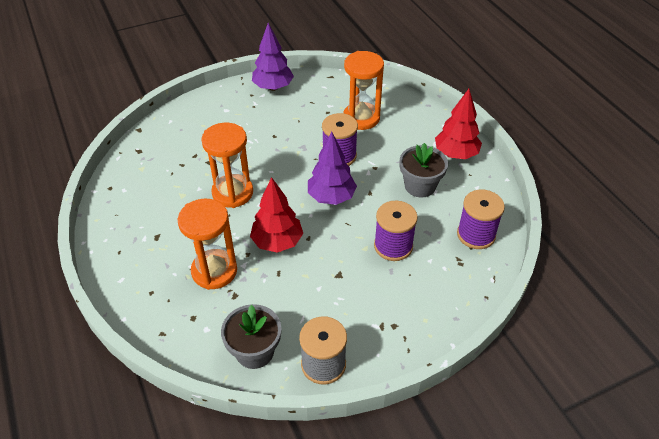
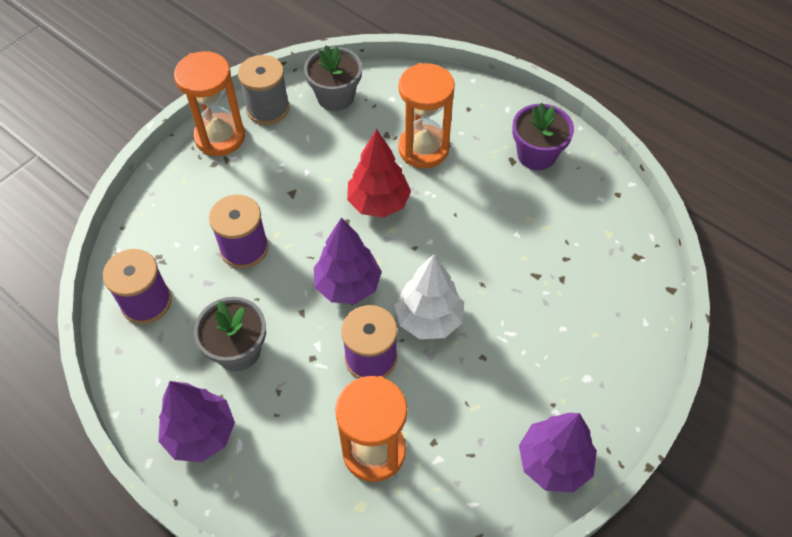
camera: 155 degrees right, 10 degrees up
(135, 234) = (536, 154): none -> purple flower pot
(232, 193) = (472, 243): orange hourglass -> orange hourglass (220, 137)
(292, 162) = (429, 319): none -> white tree
(456, 154) = (201, 434): red tree -> purple tree

